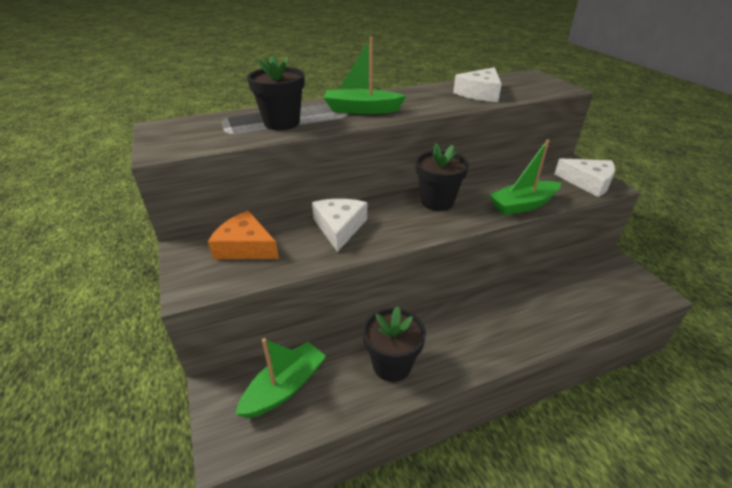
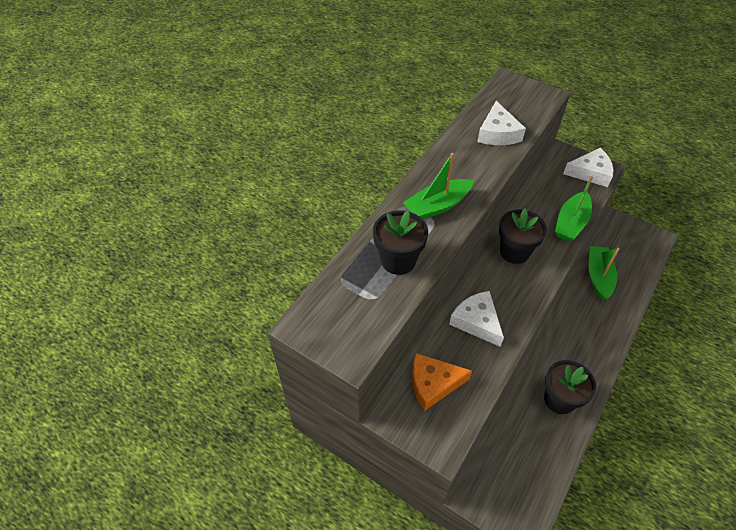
camera: 35 degrees left, 15 degrees up
(284, 387) = (514, 463): green boat -> green boat (598, 277)

